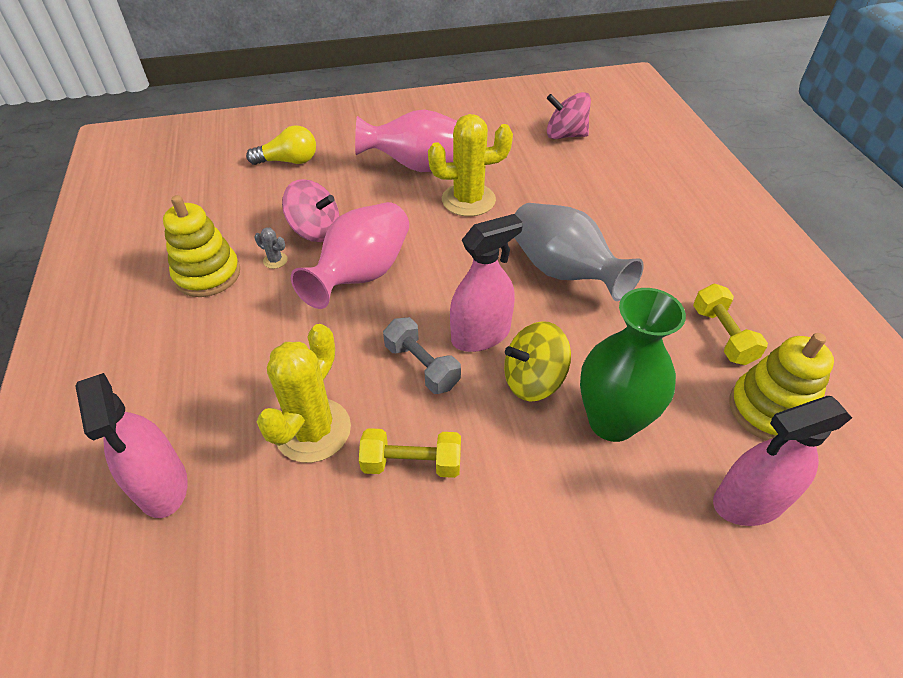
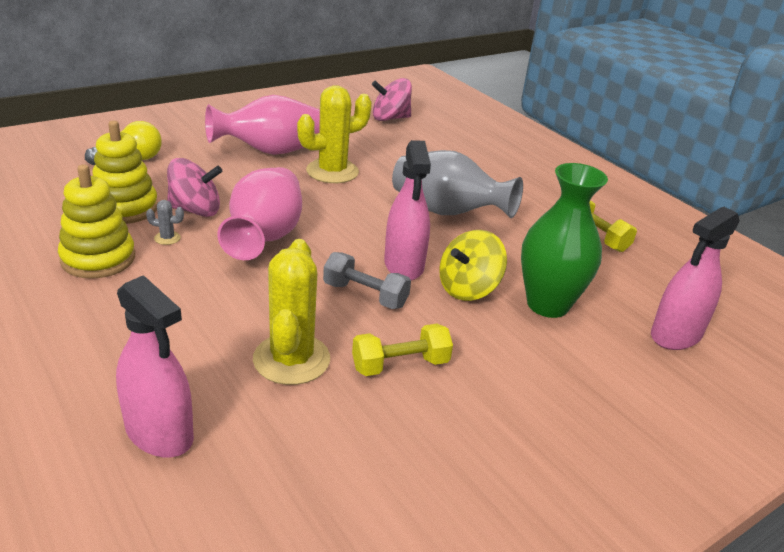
camera: 25 degrees left, 15 degrees down
(480, 335) = (404, 265): pink spray bottle -> pink spray bottle turned 135 degrees clockwise
(768, 410) = (655, 277): yellow stacking toy -> yellow stacking toy (125, 208)

